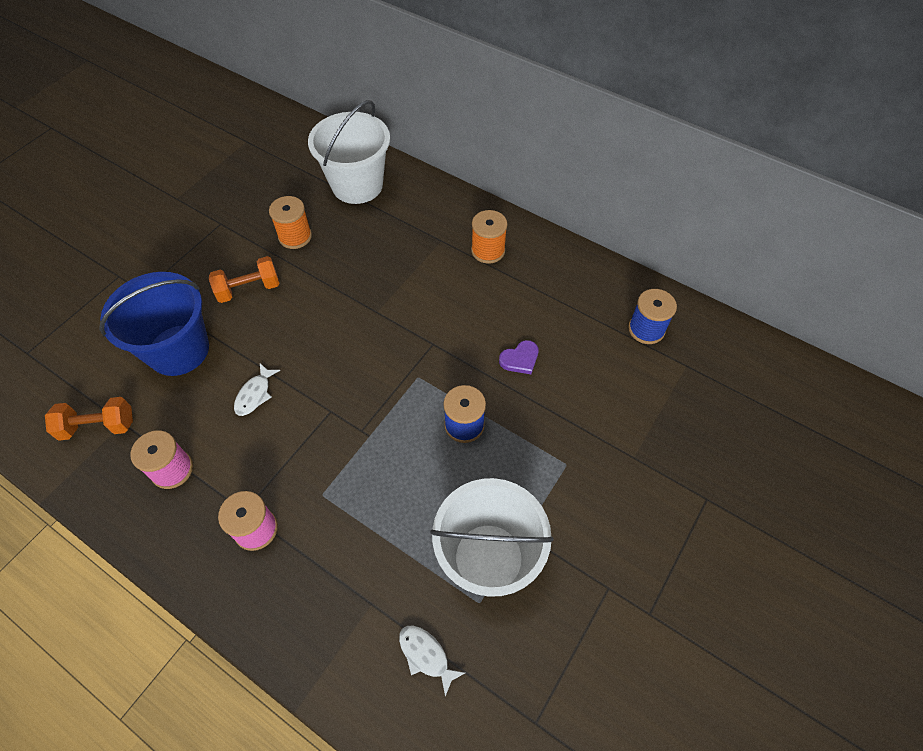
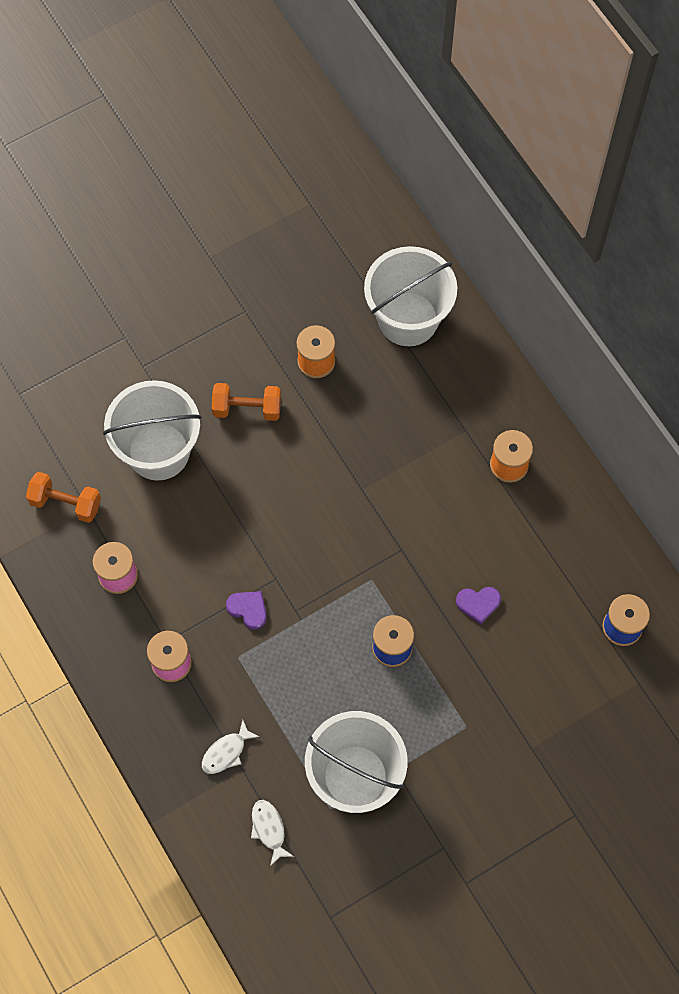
camera: 25 degrees right, 10 degrees up
(178, 350) = (158, 451): blue bucket -> white bucket
(255, 394) = (214, 531): white fish -> white fish (226, 752)
(315, 447) = (248, 609): none -> purple heart

